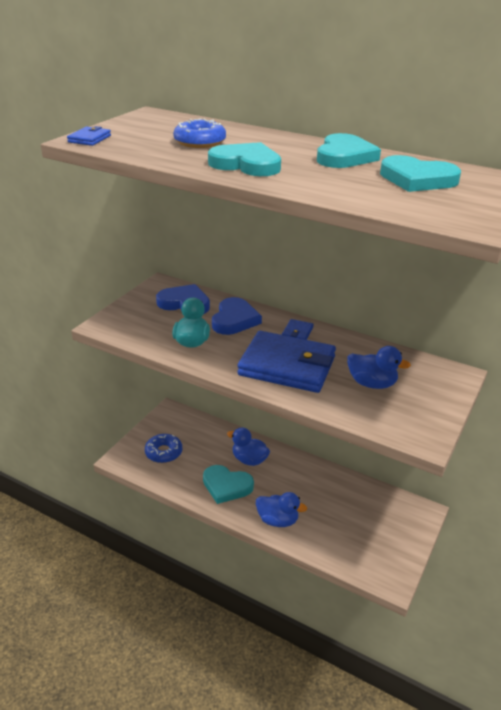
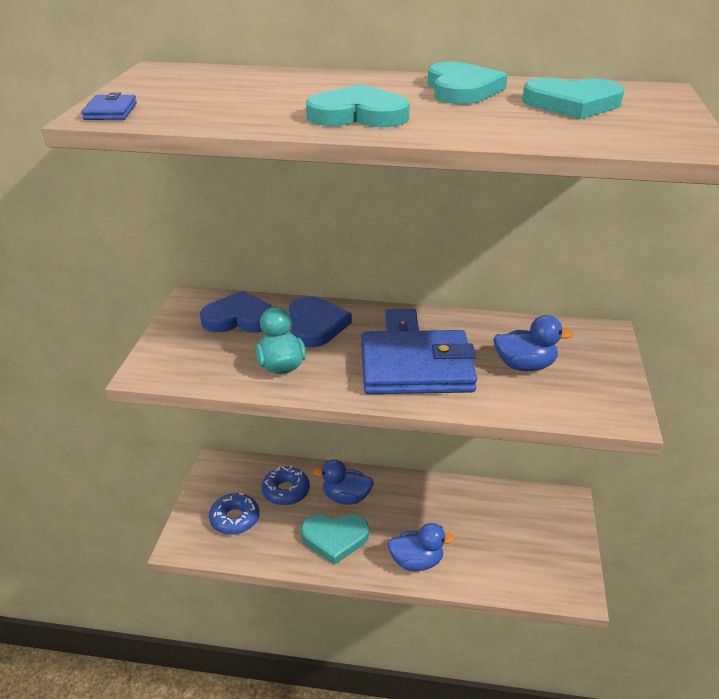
camera: 20 degrees left, 0 degrees up
(200, 142) = (267, 96): blue donut -> blue donut (286, 491)

